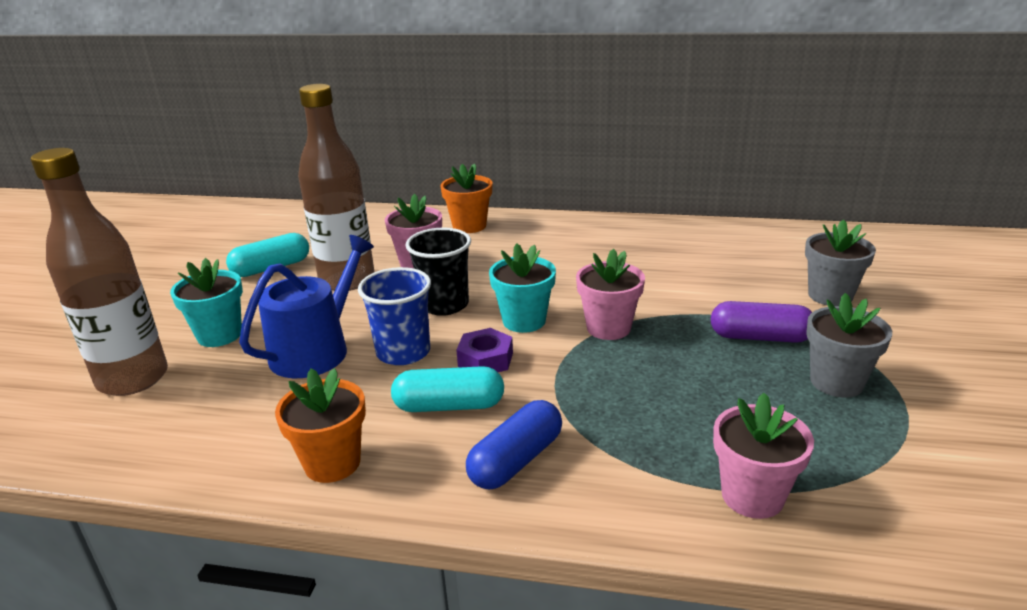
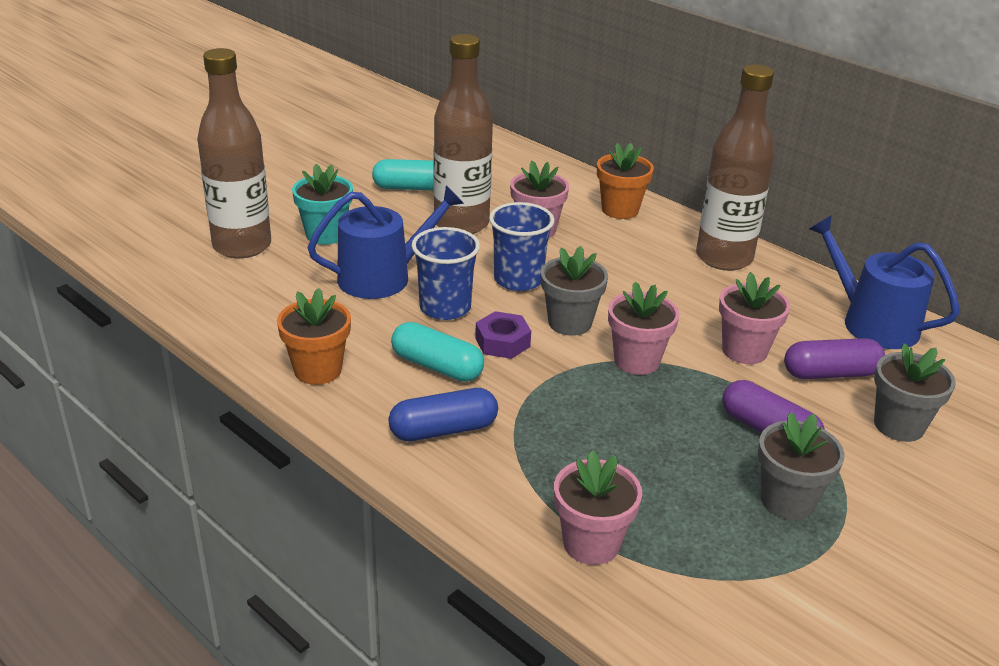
camera: 30 degrees right, 5 degrees up
(444, 305) = (518, 280): black cup -> blue cup
(524, 321) = (570, 323): turquoise flower pot -> grey flower pot
(583, 232) = (724, 258): none -> brown bottle
(674, 288) = (744, 350): none -> pink flower pot
(728, 237) = (872, 323): none -> blue watering can
(746, 280) = (830, 373): none -> purple capsule

